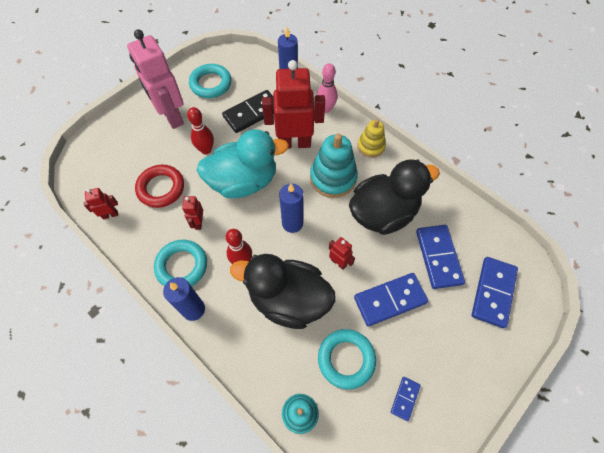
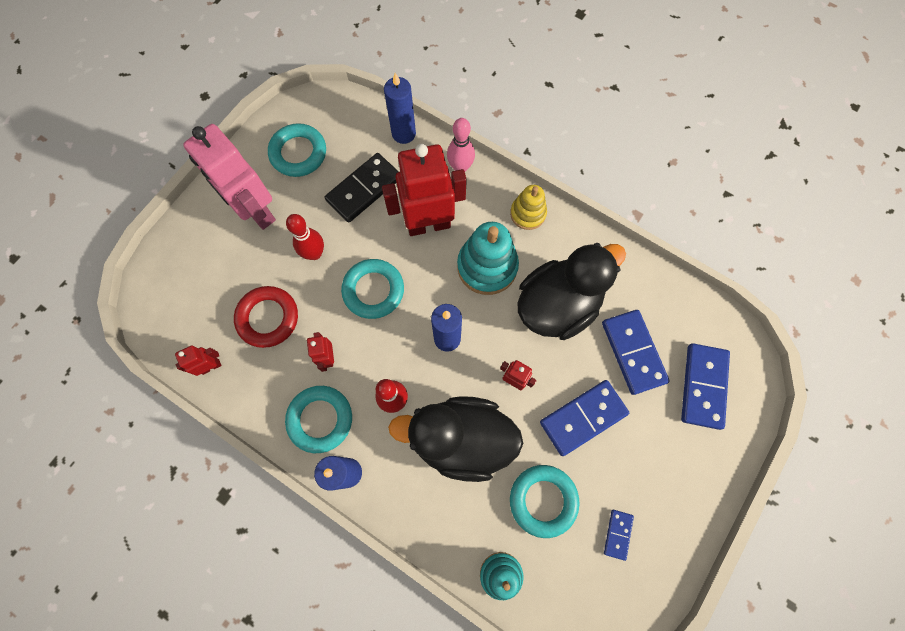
camera: 10 degrees left, 10 degrees up
(243, 181) = (373, 290): turquoise duck -> turquoise ring

